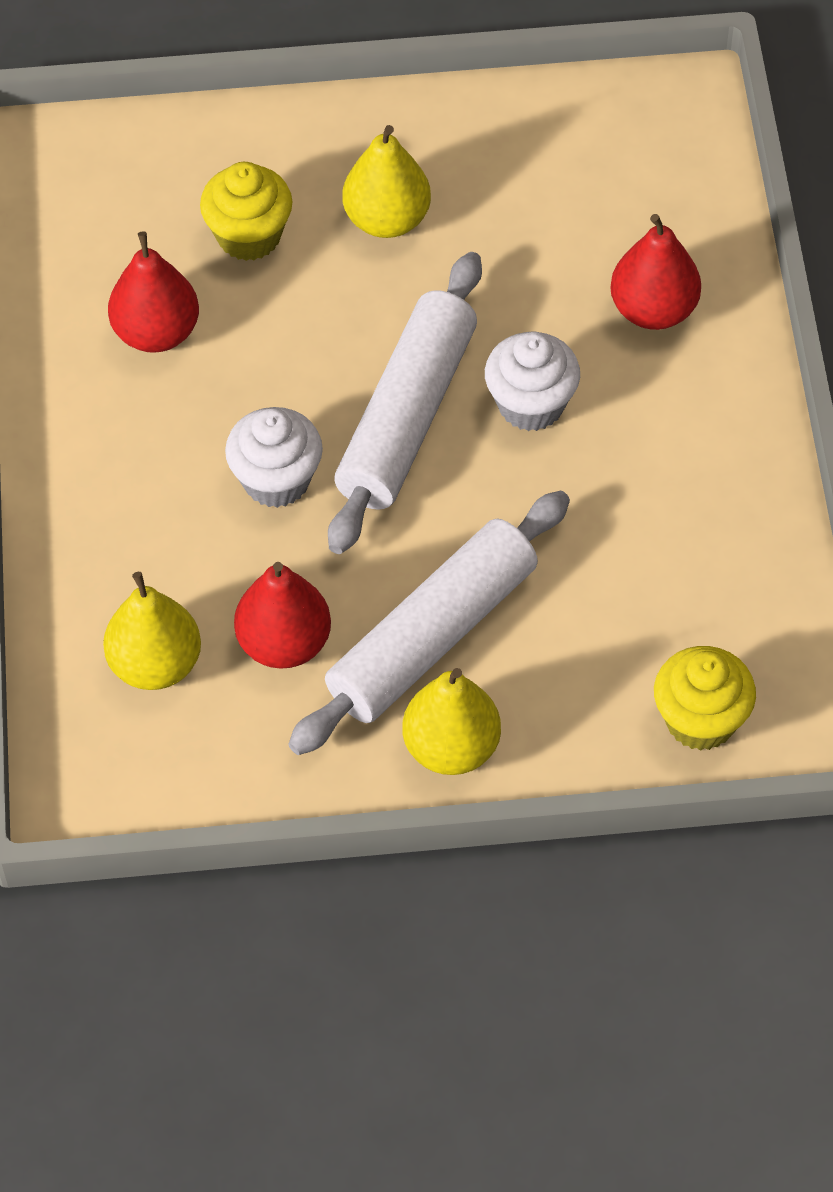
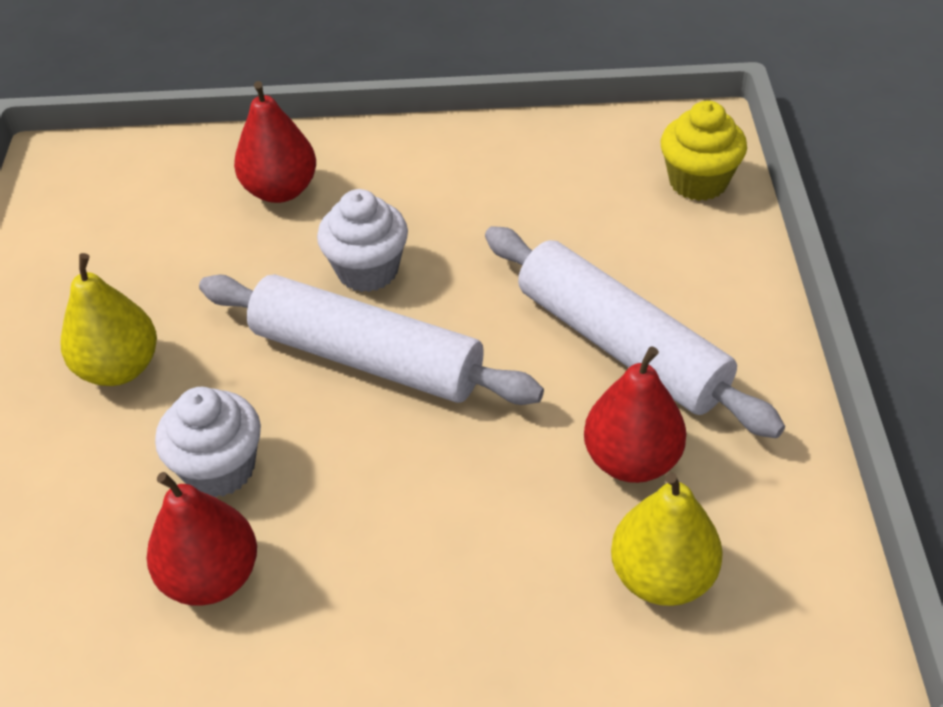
camera: 85 degrees left, 10 degrees down
(249, 236) = (101, 486): yellow cupcake -> none
(276, 480) = (430, 464): white cupcake -> white cupcake (219, 468)
(451, 748) = (741, 335): yellow pear -> none

